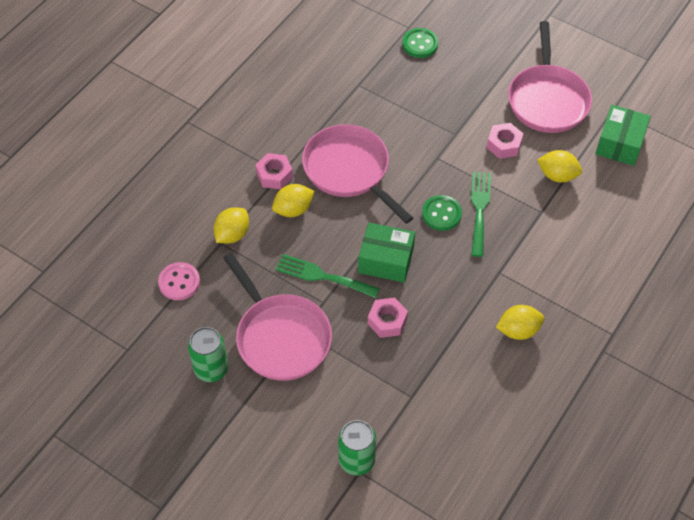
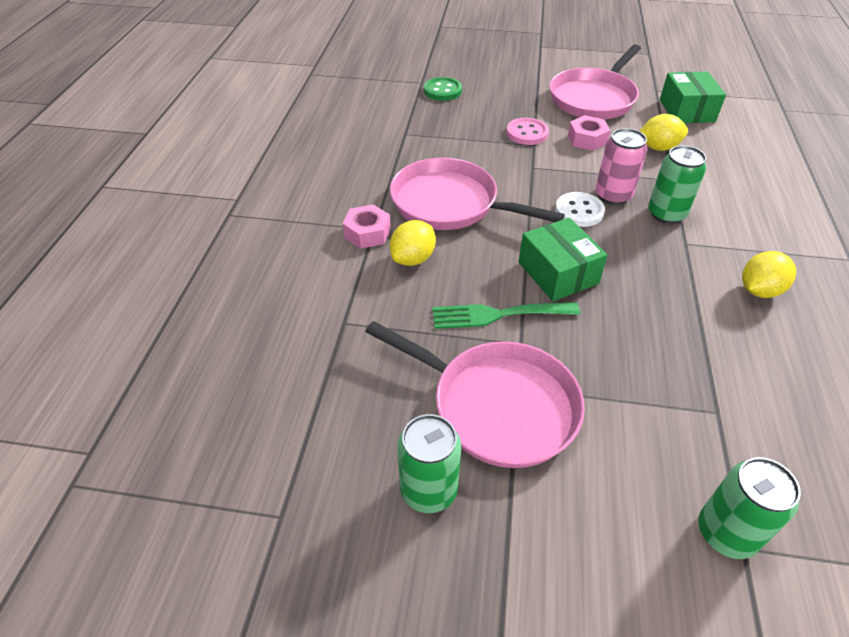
camera: 25 degrees left, 10 degrees down
(179, 282) = (313, 390): pink button -> pink button (527, 133)
(232, 234) = (354, 308): yellow lemon -> none
(386, 260) = (558, 273): green box -> green box turned 75 degrees clockwise
(387, 321) = (612, 335): pink nut -> none
(441, 214) = (579, 211): green button -> white button
(479, 209) = (613, 195): green fork -> pink can
(507, 242) = (666, 214): none -> green can
(547, 99) = (594, 98): pink pan -> pink pan turned 60 degrees clockwise

